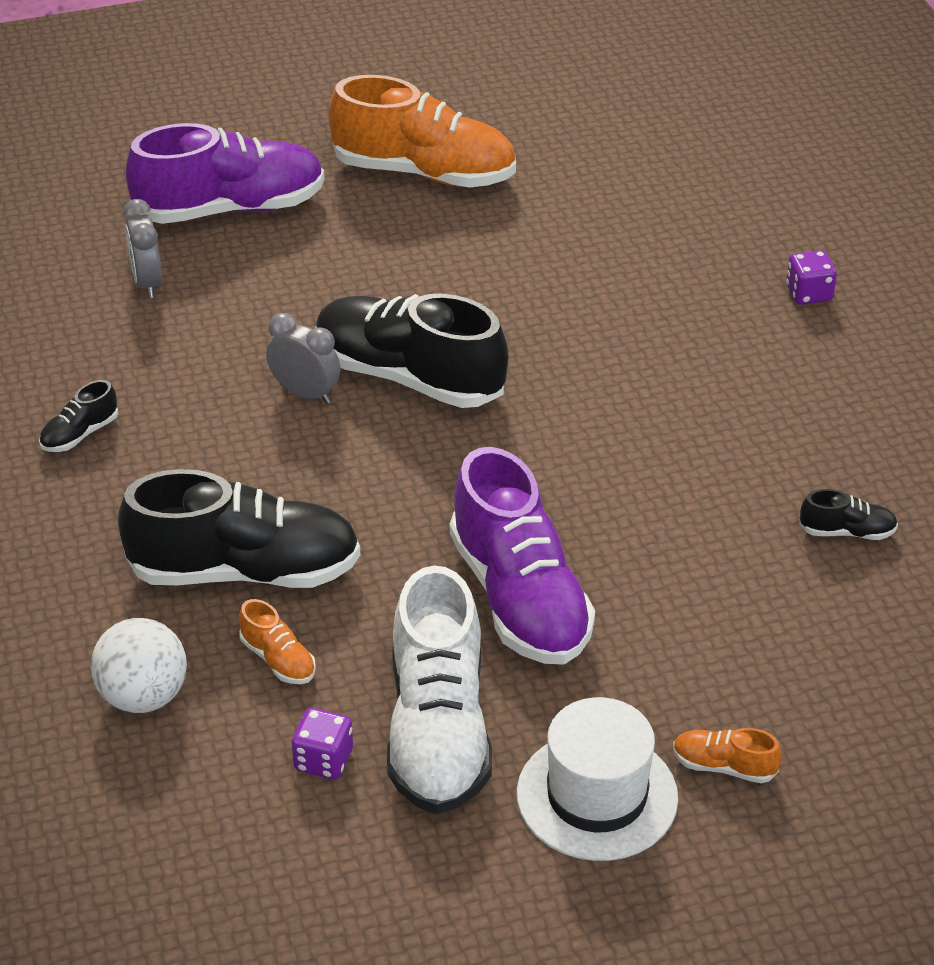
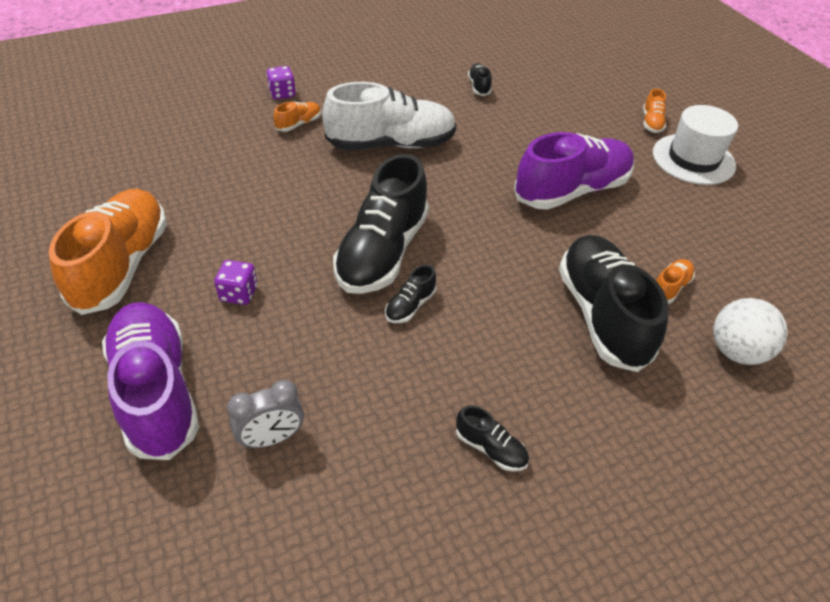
camera: 100 degrees left, 5 degrees up
(305, 393) = (410, 306): grey clock -> black shoe
(323, 760) = (733, 258): purple dice -> purple dice (239, 293)
(438, 730) = (685, 215): white shoe -> white shoe (391, 144)
(719, 309) = (299, 124): none -> orange shoe

